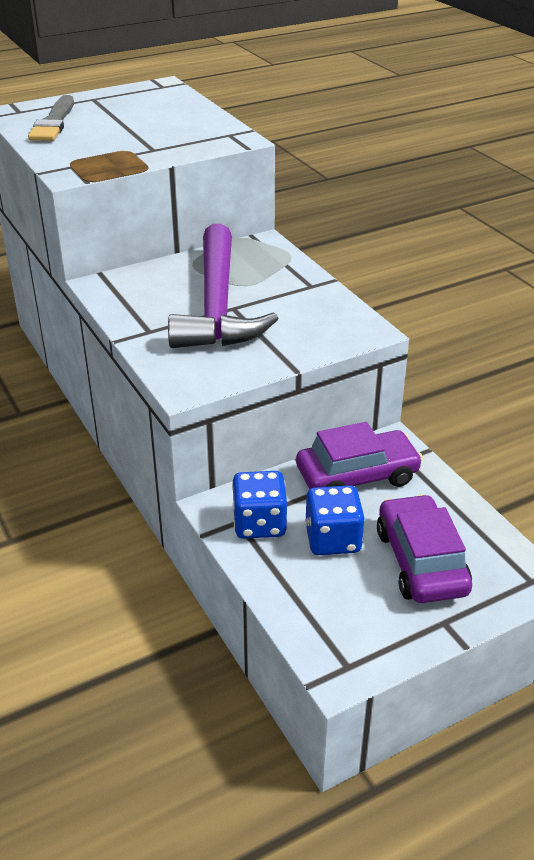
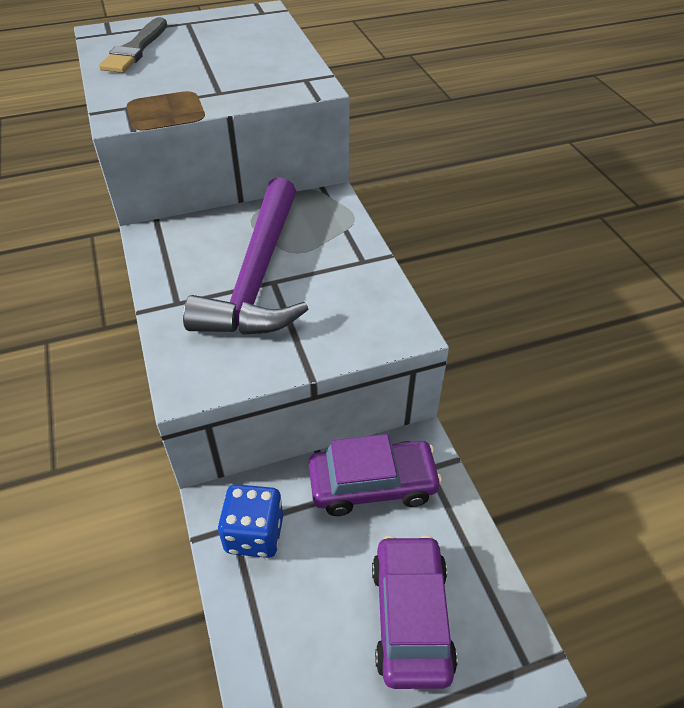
camera: 10 degrees right, 10 degrees up
(333, 539) = (324, 569): blue dice -> none

